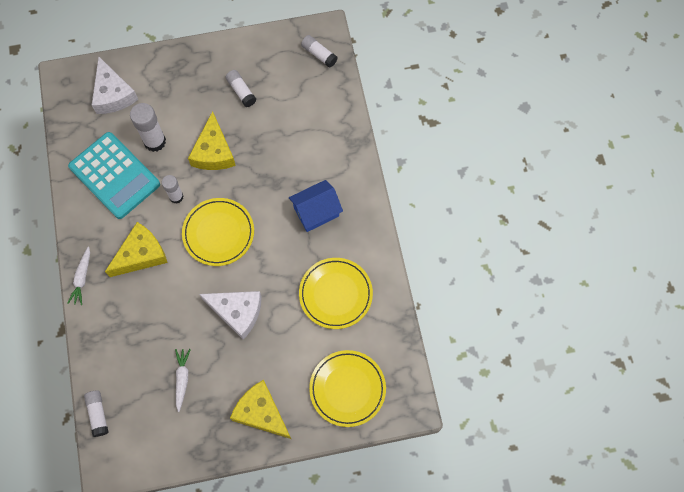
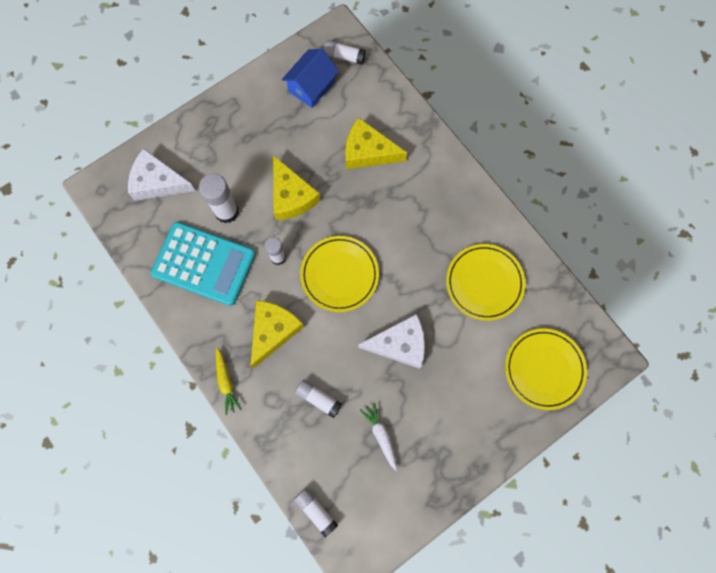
camera: 25 degrees left, 5 degrees up
(82, 278) = (226, 382): white carrot -> yellow carrot
(113, 94) = (158, 182): white cheese -> white cheese turned 150 degrees clockwise
(241, 91) = (287, 124): white glue stick -> white glue stick (318, 399)
(261, 412) = (475, 431): yellow cheese -> yellow cheese (368, 152)
(316, 212) = (423, 211): blue house -> blue house (311, 86)

